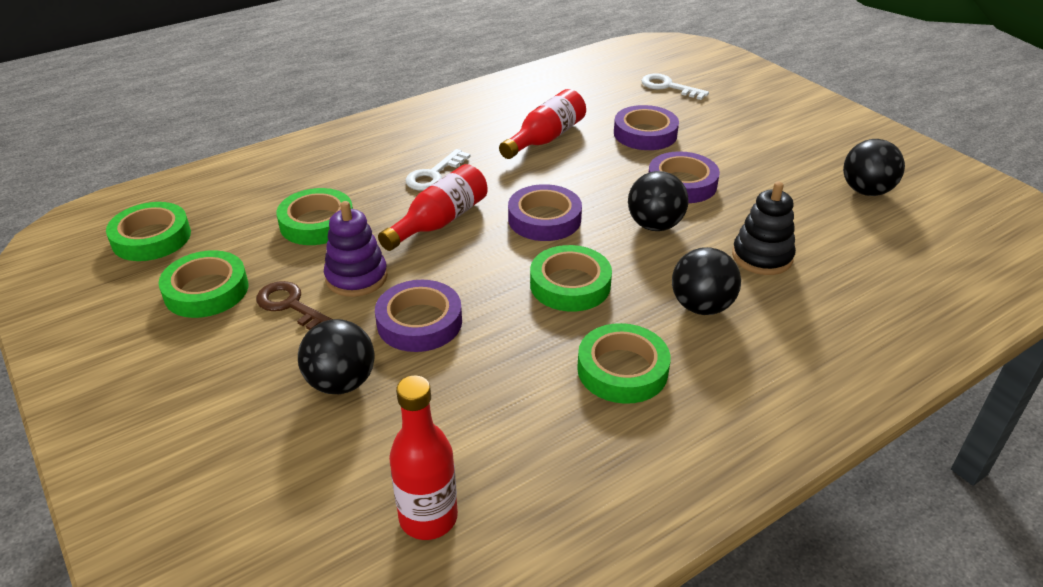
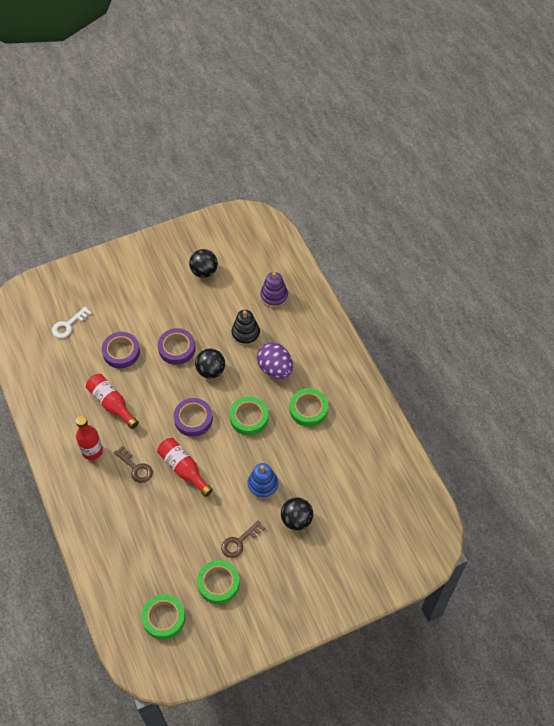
camera: 80 degrees left, 20 degrees up
(317, 223) = (170, 530): green tape -> none
(356, 277) = (223, 511): purple stacking toy -> purple stacking toy (274, 296)
(419, 322) = (262, 485): purple tape -> blue stacking toy
(428, 517) = (372, 490): red bottle -> red bottle (92, 451)
(434, 175) = (136, 468): white key -> brown key
(701, 306) = (275, 369): black ball -> purple egg

